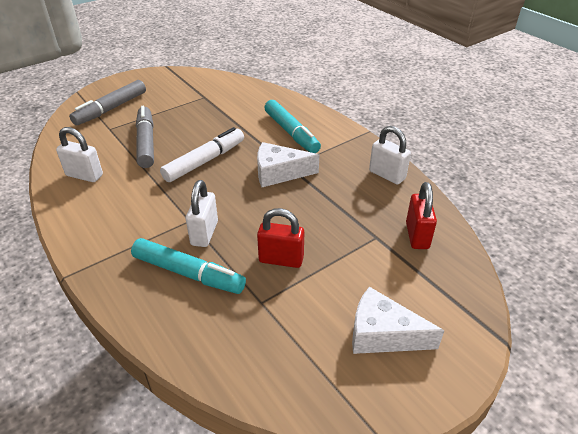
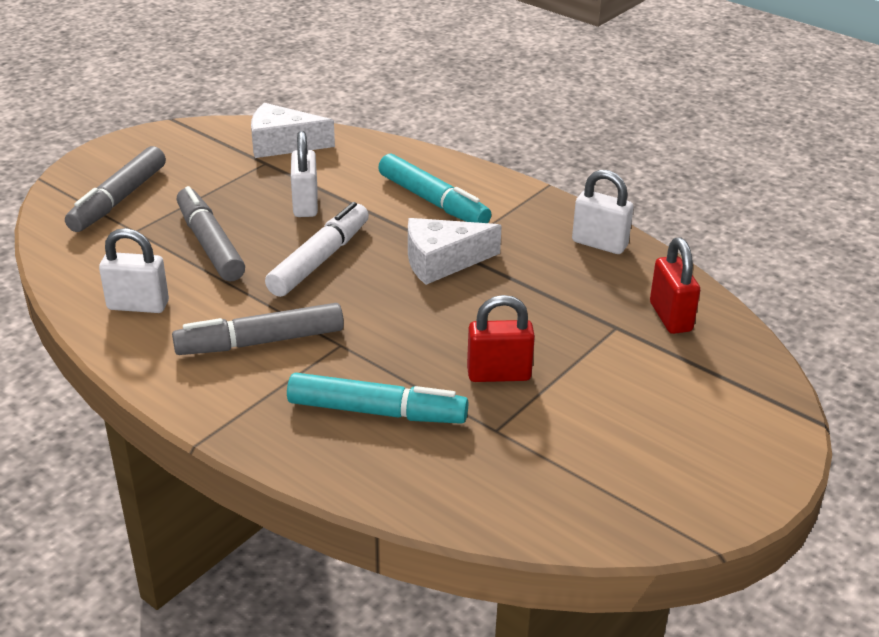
camera: 15 degrees left, 5 degrees down
(141, 210) = (260, 342): none -> grey marker
(204, 233) = (372, 358): white padlock -> white padlock (305, 204)
(383, 334) = (670, 439): white cheese -> white cheese (282, 144)

